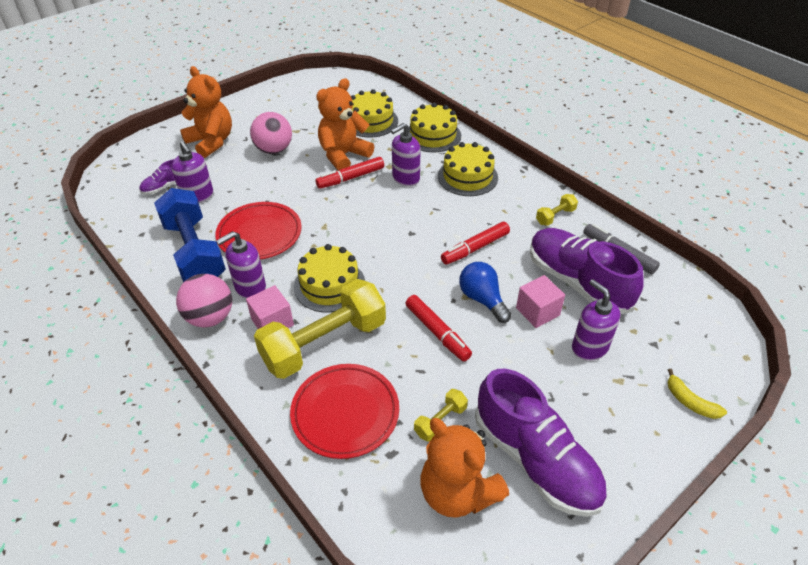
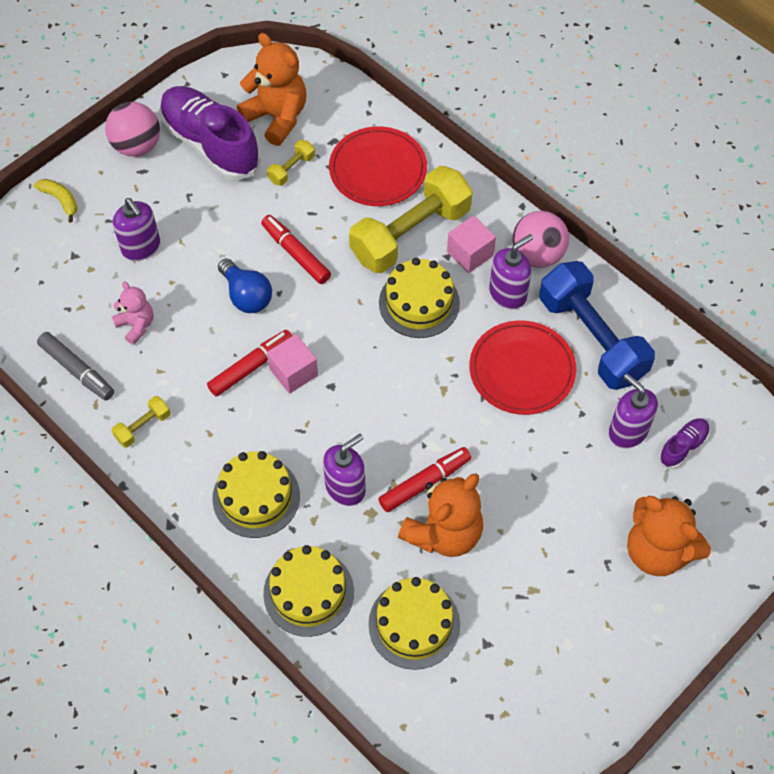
camera: 175 degrees right, 15 degrees up
(274, 150) = (553, 538): pink ball -> pink ball (137, 146)
(537, 311) = (188, 284): pink cube -> pink cube (293, 372)
(577, 282) = (136, 325): purple shoe -> pink teddy bear

